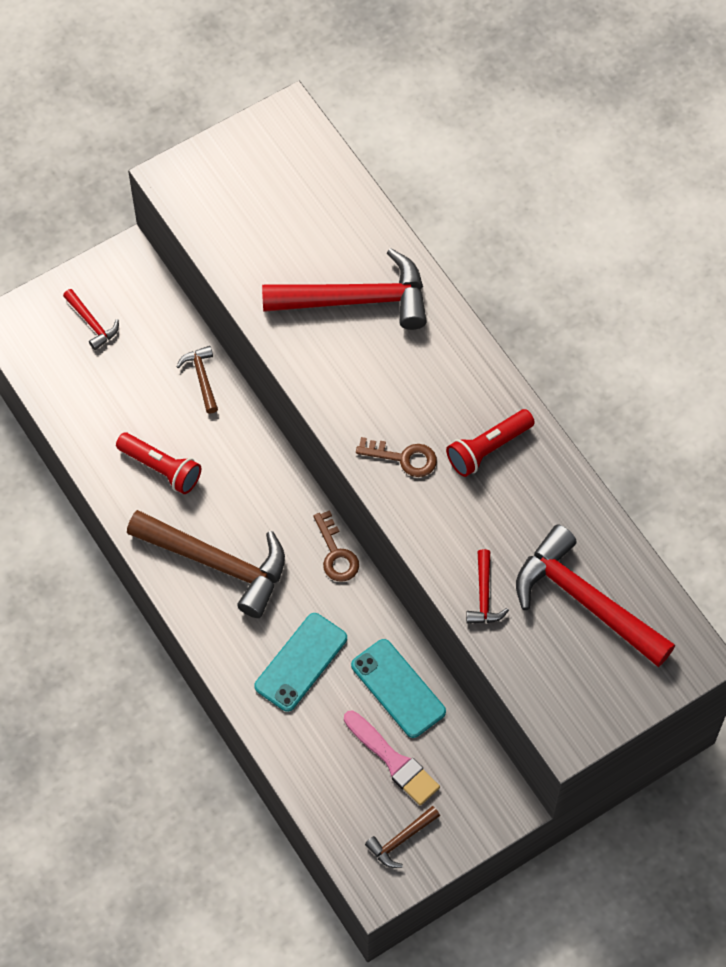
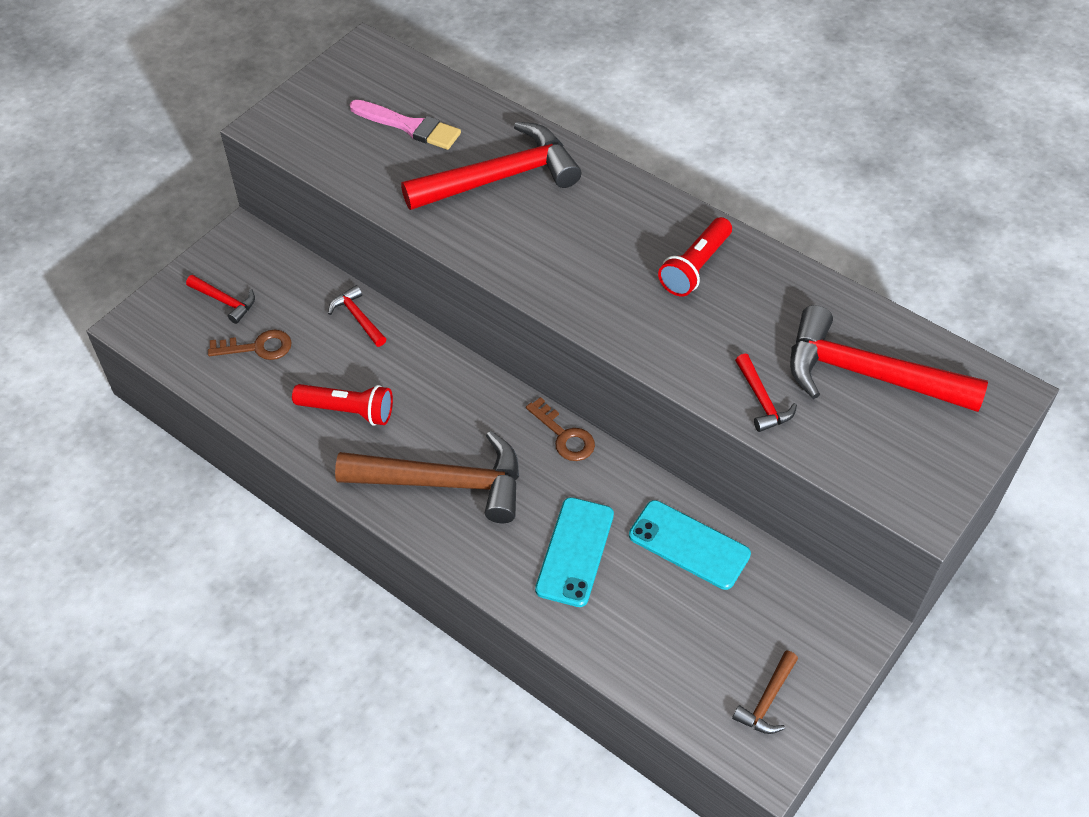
camera: 20 degrees left, 10 degrees down
(202, 378) = (358, 318): brown hammer -> red hammer
(393, 761) = (719, 619): pink brush -> pink brush (409, 126)
(403, 458) = (614, 299): brown key -> brown key (258, 347)

